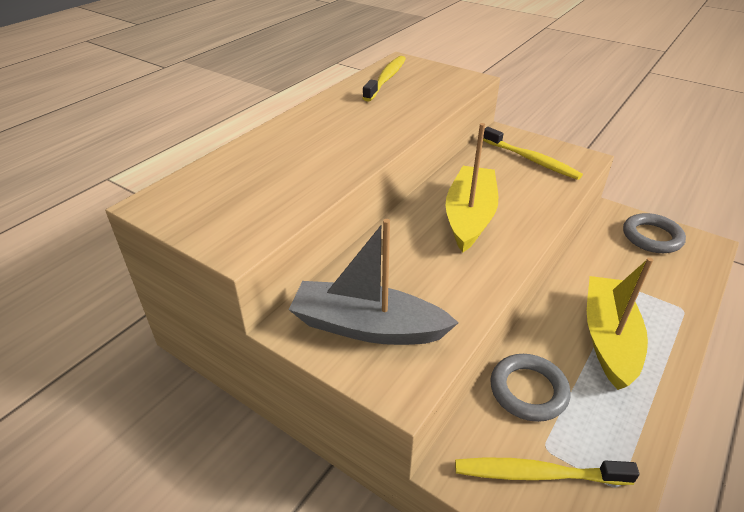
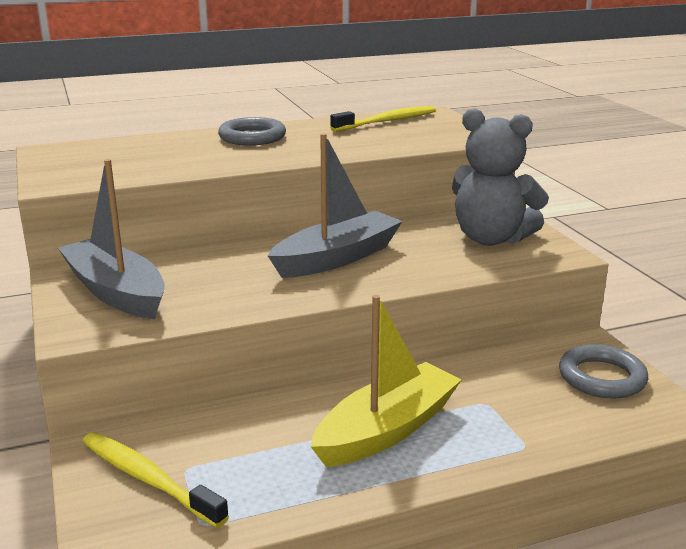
camera: 35 degrees right, 15 degrees down
(469, 216) = (337, 258): yellow boat -> grey boat
(528, 390) = (237, 427): grey ring -> grey ring (252, 137)
(531, 160) = (491, 238): yellow toothbrush -> grey teddy bear

